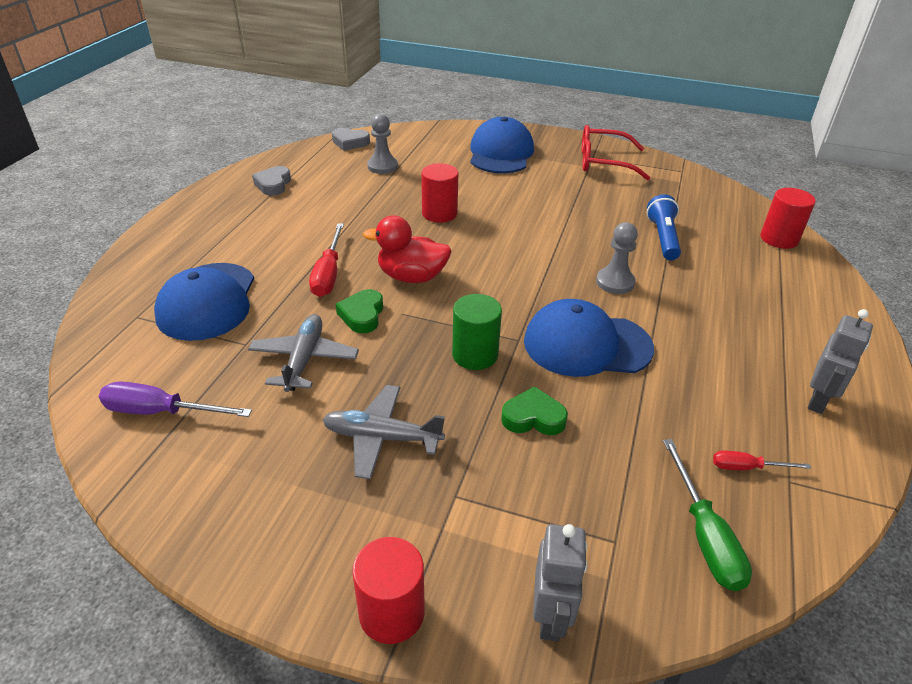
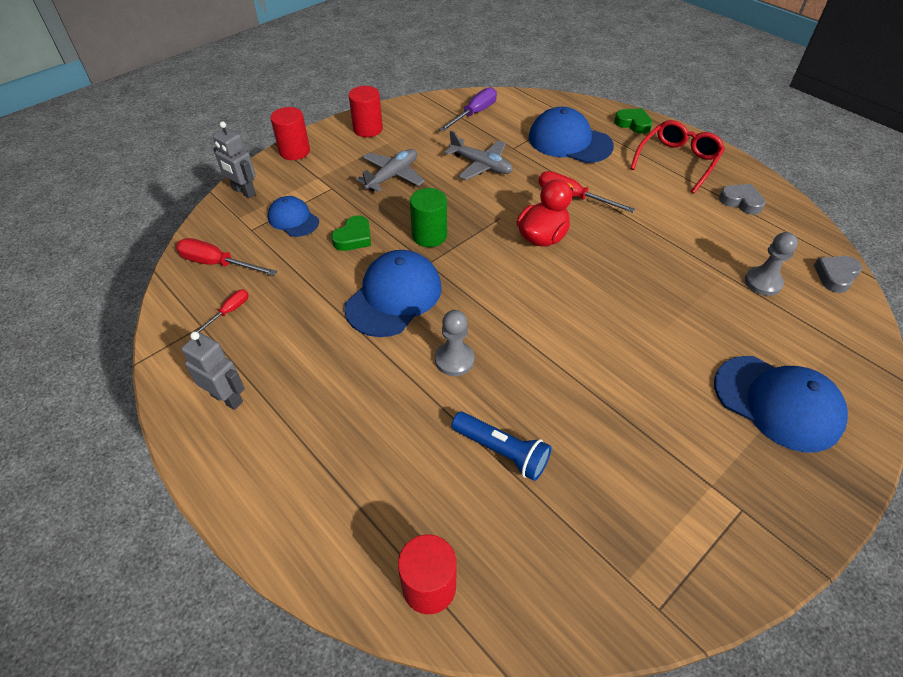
camera: 120 degrees right, 10 degrees up
(362, 315) = (510, 199): green heart -> green heart (633, 124)
(439, 213) = (640, 289): red cylinder -> red cylinder (368, 129)
(554, 501) = (293, 219): none -> blue cap
(604, 162) = (719, 512): red glasses -> red glasses (677, 161)
(704, 535) = (217, 264): green screwdriver -> red screwdriver
(818, 401) = (227, 398): grey robot -> grey robot turned 150 degrees clockwise

